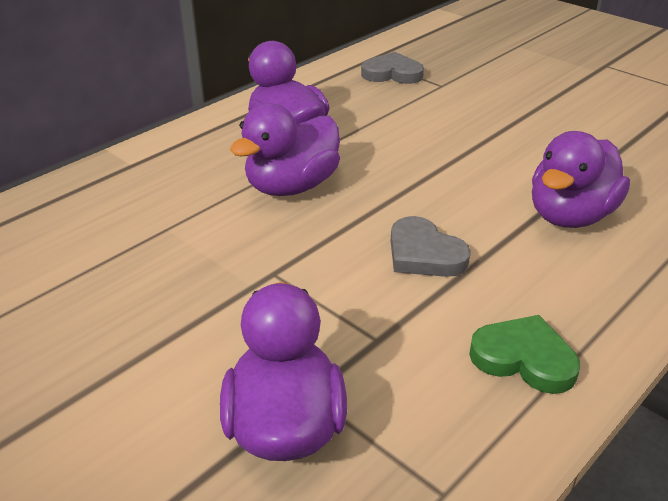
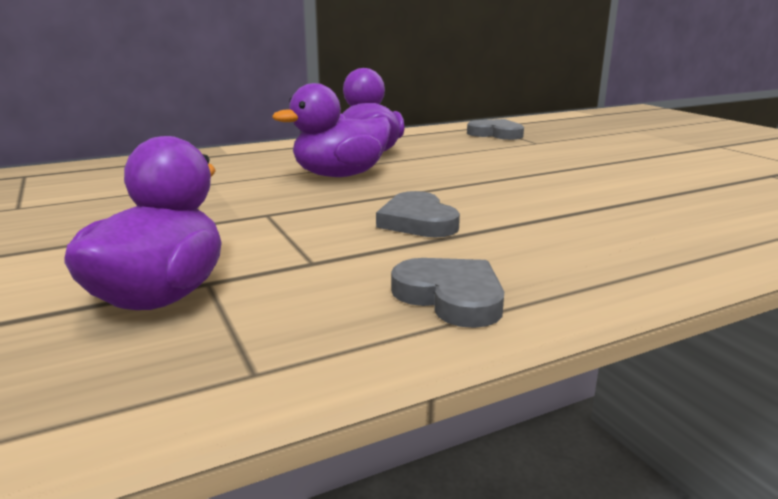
camera: 20 degrees right, 15 degrees down
(524, 358) = (451, 297): green heart -> grey heart
(570, 216) = (597, 219): purple duck -> none

